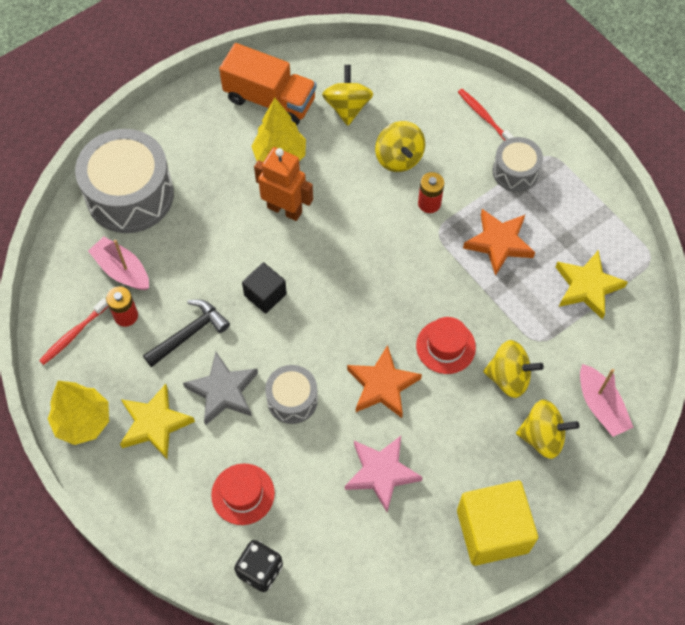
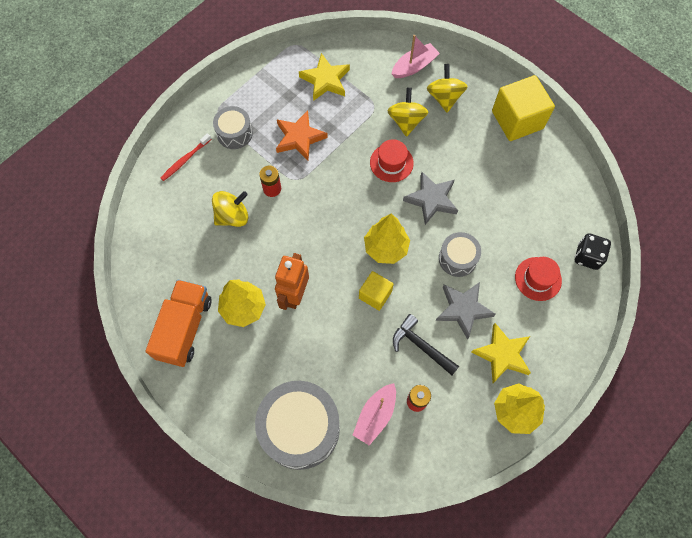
camera: 100 degrees left, 5 degrees up
(73, 335) = (443, 441): red toothbrush -> none
(265, 295) = (375, 295): black cube -> yellow cube
(323, 317) = (386, 248): none -> yellow tree
(347, 107) = (186, 263): yellow spinning top -> none
(381, 473) = (497, 190): pink star -> none
(382, 385) = (431, 199): orange star -> grey star

